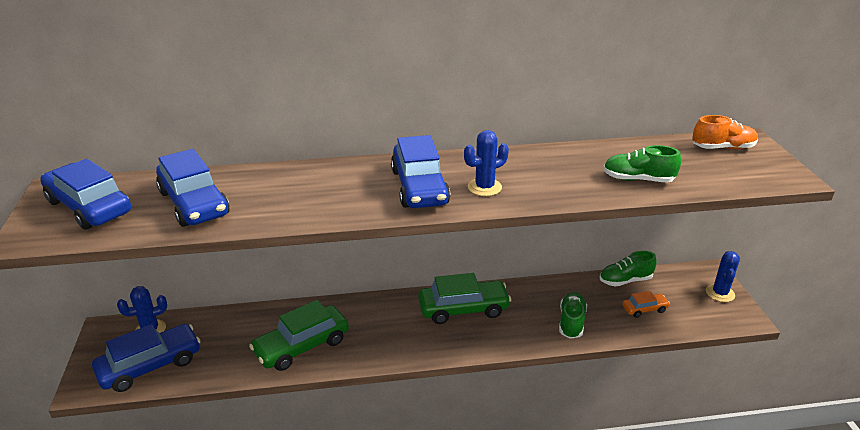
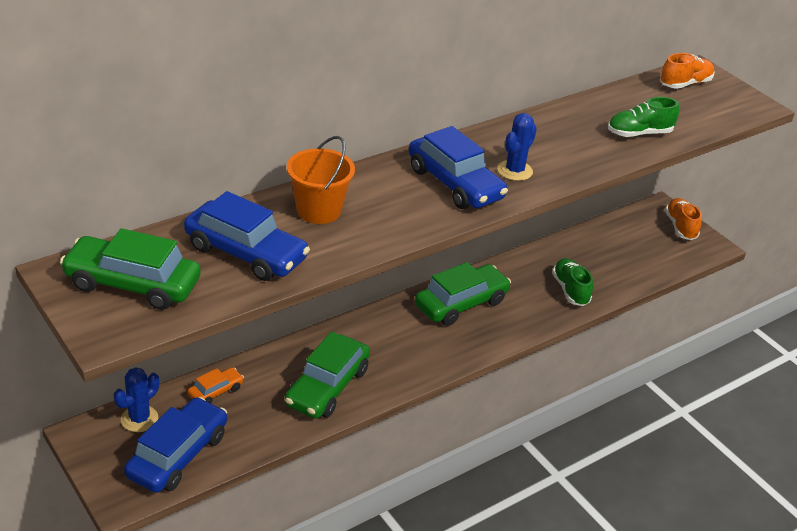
camera: 30 degrees left, 5 degrees up
(89, 207) = (132, 284): blue car -> green car
(284, 185) = (319, 210): none -> orange bucket
(625, 280) = (592, 234): green shoe -> none
(644, 309) = (626, 259): orange car -> orange car (216, 391)
(720, 293) = (680, 227): blue cactus -> orange shoe

